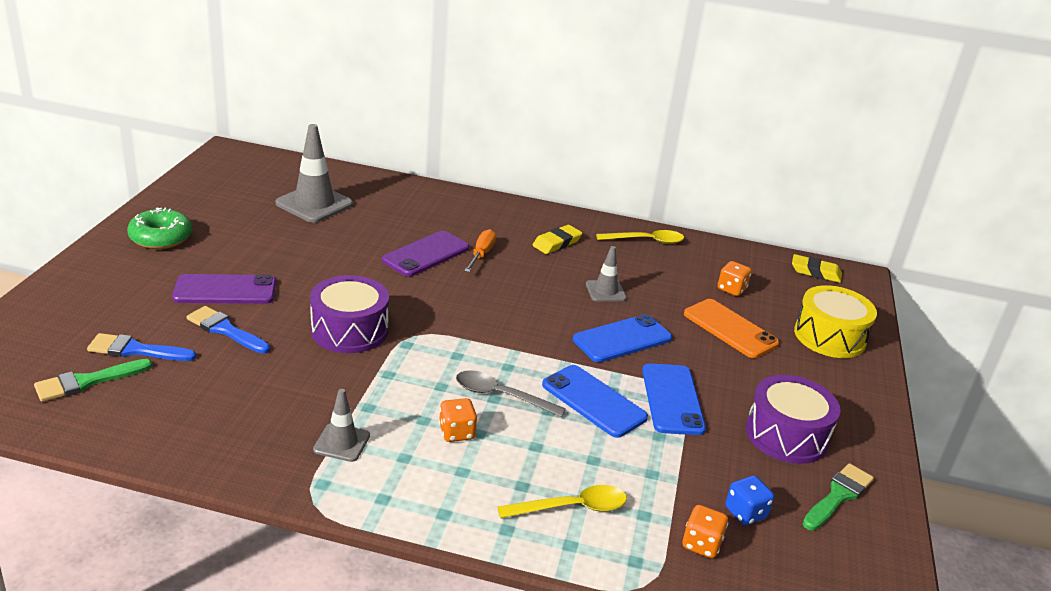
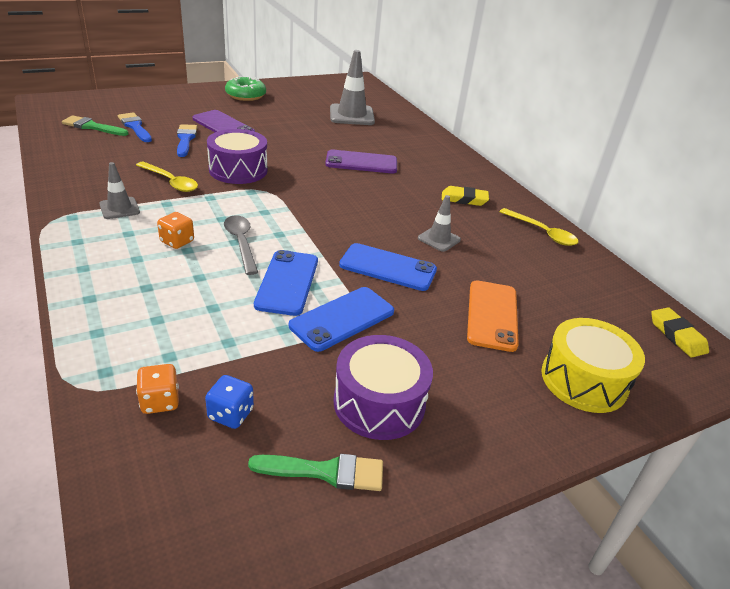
camera: 50 degrees right, 5 degrees up
(481, 254) = (396, 179): orange screwdriver -> none
(572, 507) = (142, 318): yellow spoon -> yellow spoon (171, 182)
(731, 289) = (554, 296): orange dice -> none

